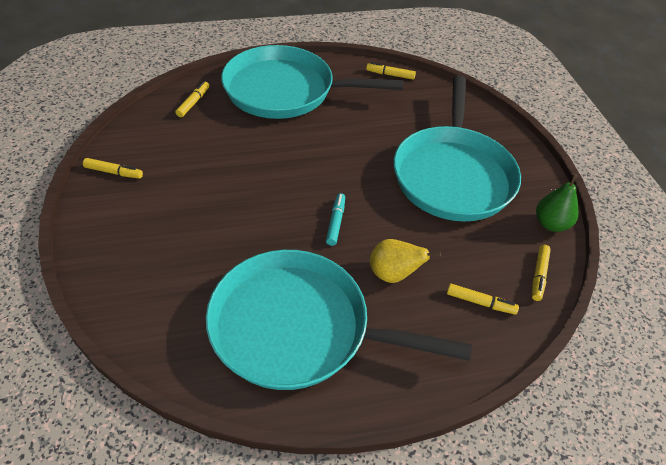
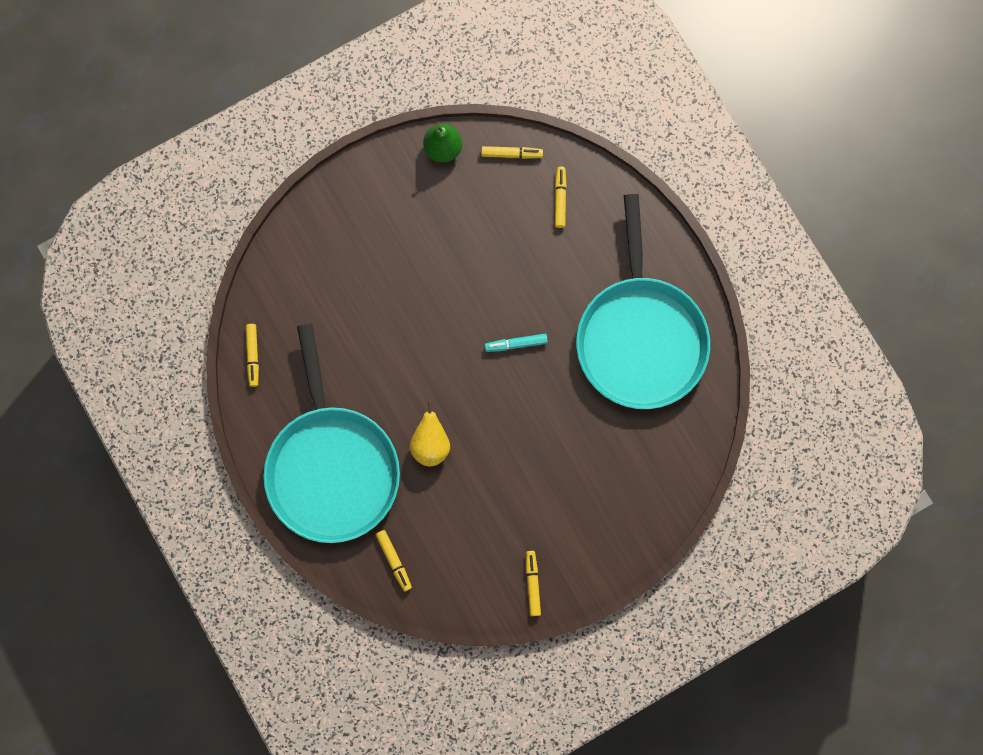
camera: 105 degrees left, 30 degrees up
(193, 103) = (394, 561): yellow marker -> yellow marker turned 120 degrees counterclockwise
(393, 274) = (557, 276): yellow pear -> yellow pear (430, 444)
(453, 175) = (408, 249): turquoise pan -> none

